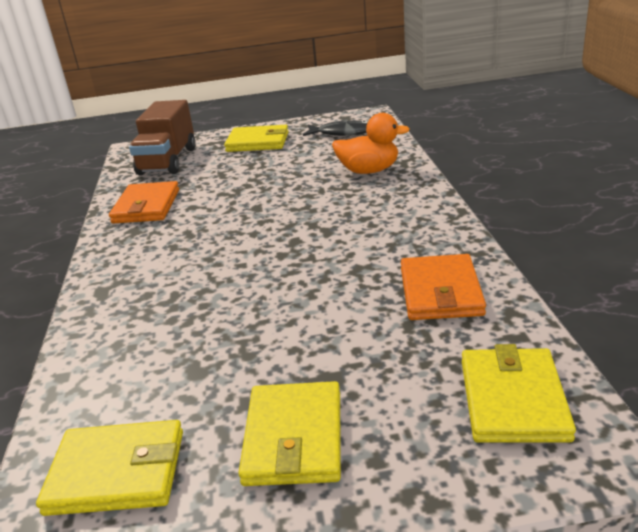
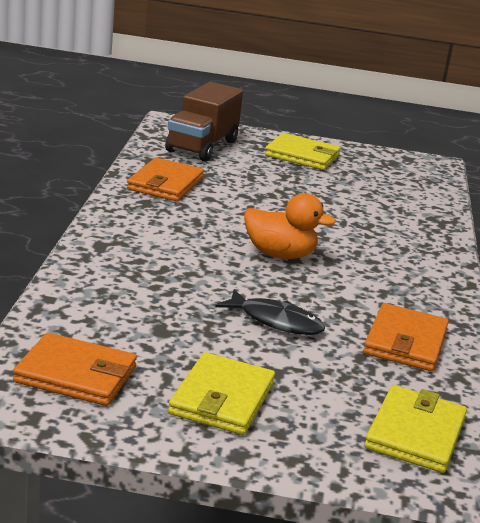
camera: 10 degrees right, 5 degrees down
(117, 472) = (76, 374): yellow wallet -> orange wallet
(342, 133) = (396, 174): black fish -> black fish (276, 321)
(369, 171) = (401, 220): orange duck -> orange duck (280, 254)

